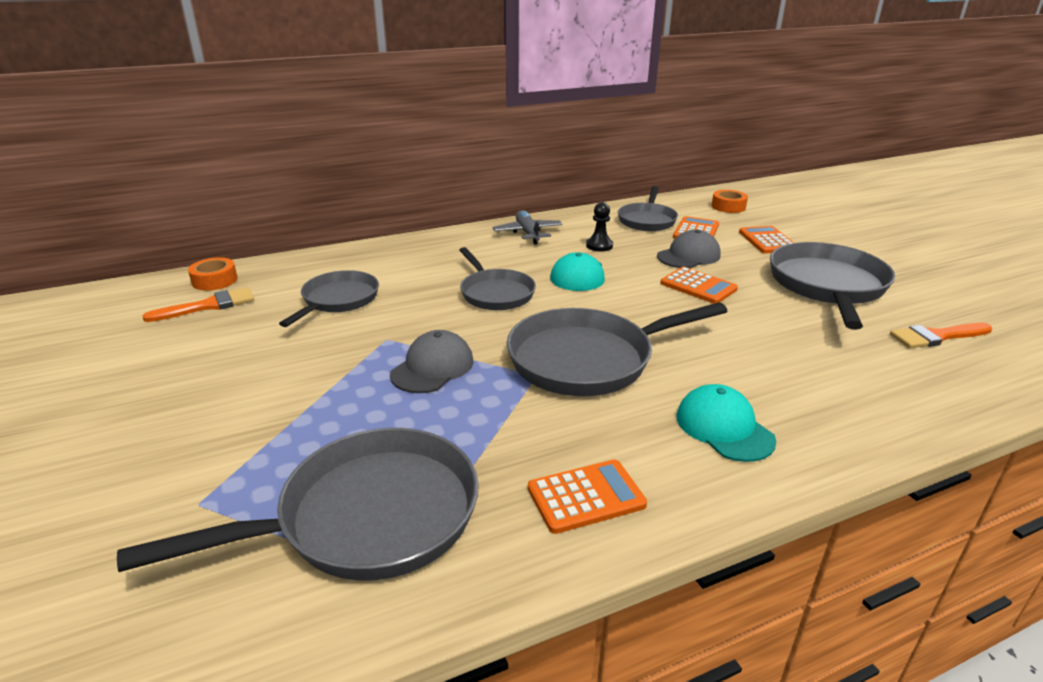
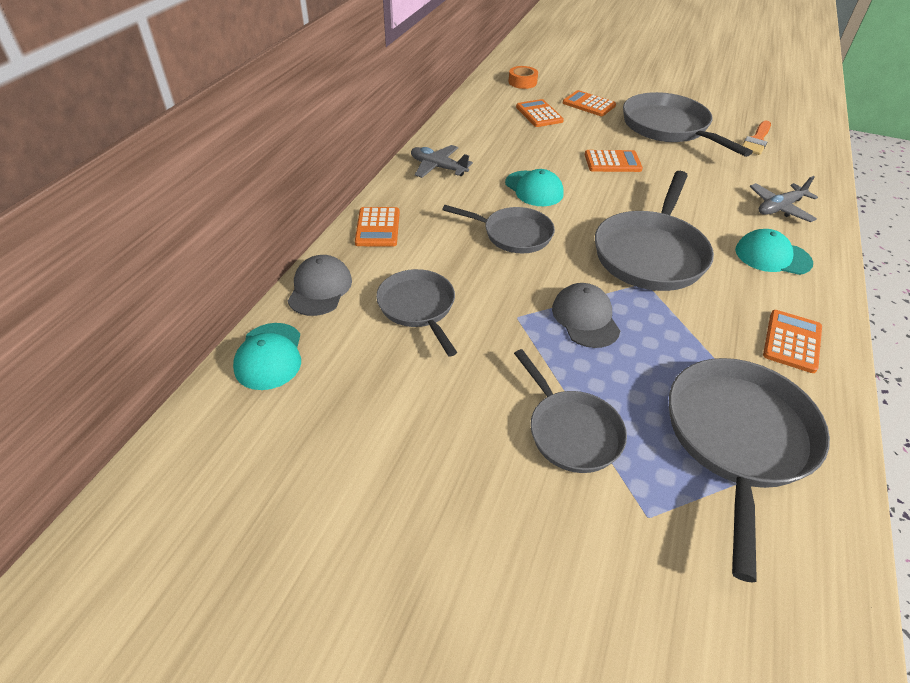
camera: 45 degrees left, 15 degrees up
(208, 306) = (321, 382): orange brush -> none
(215, 280) = (269, 356): orange tape -> turquoise cap
(410, 249) = (378, 227): none -> orange calculator
(599, 246) = (504, 156): black pawn -> none
(647, 220) = (494, 117): grey pan -> grey pan (571, 431)
(688, 256) = (568, 138): grey cap -> grey cap (320, 288)
(832, 399) = (779, 208): none -> grey plane

